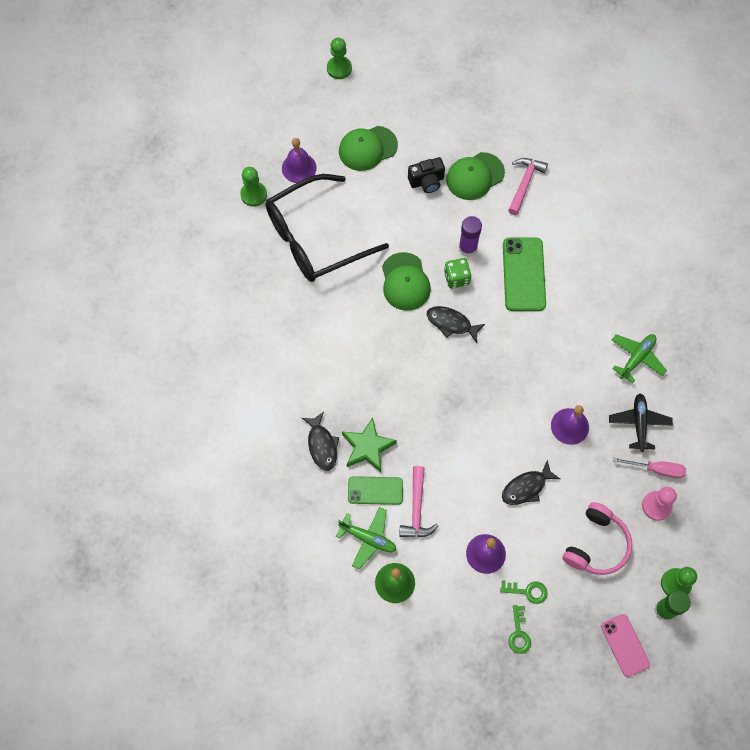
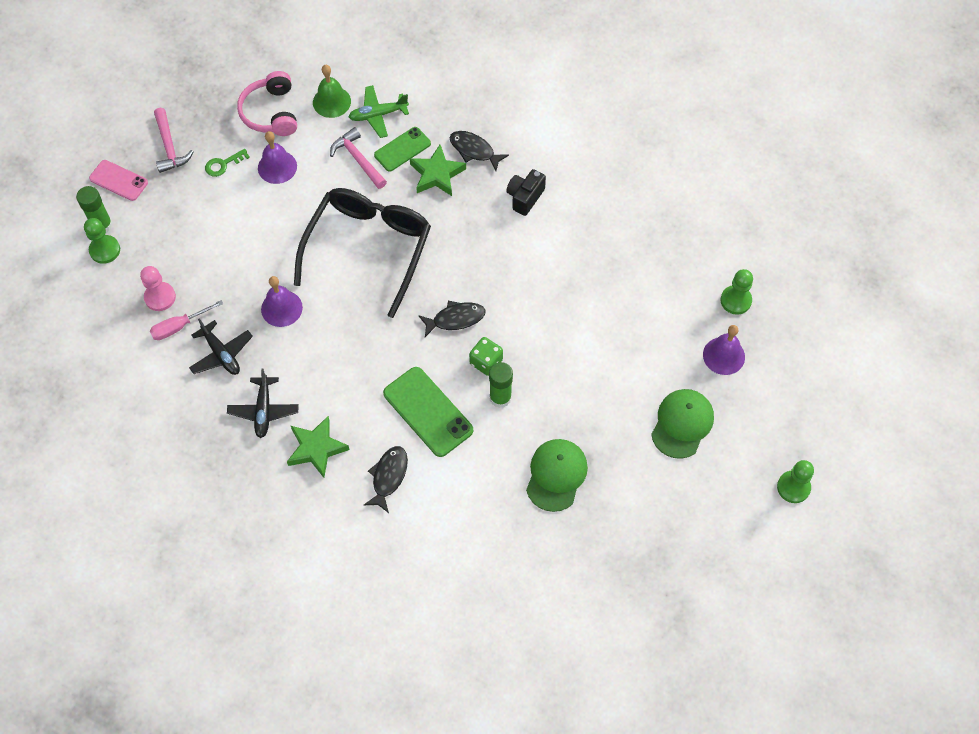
camera: 140 degrees right, 5 degrees down
(315, 238) = (643, 303): black glasses -> black glasses (368, 248)
(405, 282) = (528, 324): green cap -> none
(426, 181) = (596, 434): black camera -> black camera (525, 197)
(467, 248) = (500, 397): purple glue stick -> green glue stick
(519, 633) = (209, 133): green key -> none
(524, 184) = (502, 505): pink hammer -> pink hammer (169, 147)
(526, 487) = (282, 235): black fish -> black fish (388, 476)
(596, 545) = (191, 233): pink headphones -> pink headphones (271, 112)
(618, 305) = (316, 448): none -> green star
(636, 358) = (263, 410): green plane -> black plane

